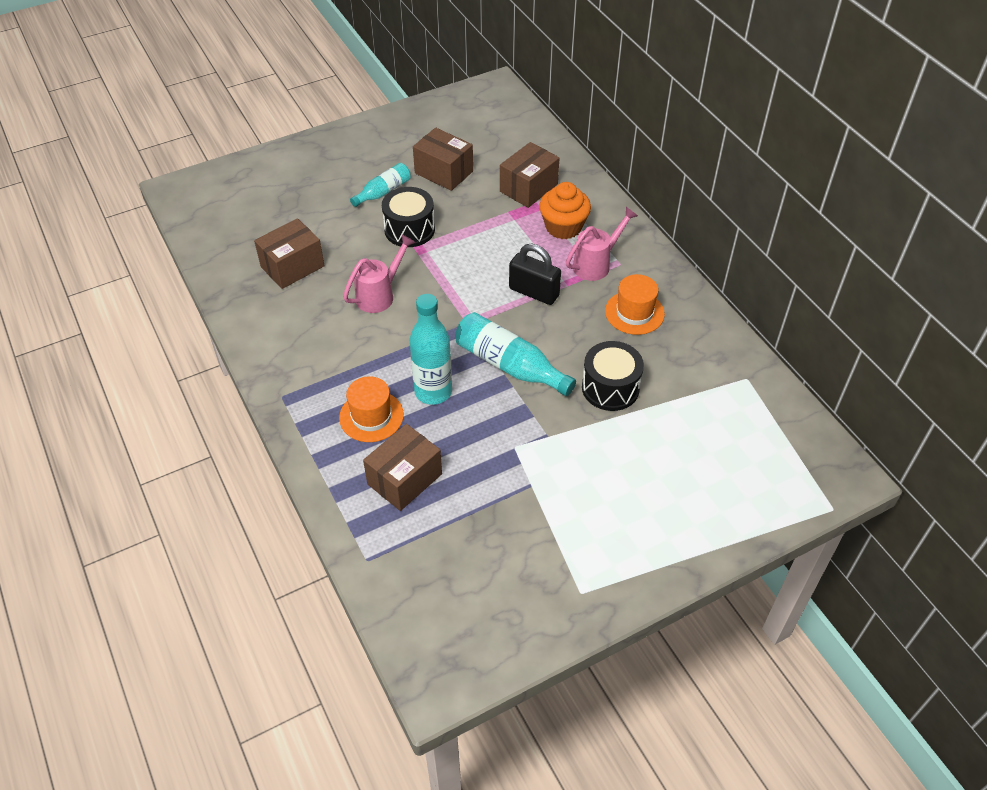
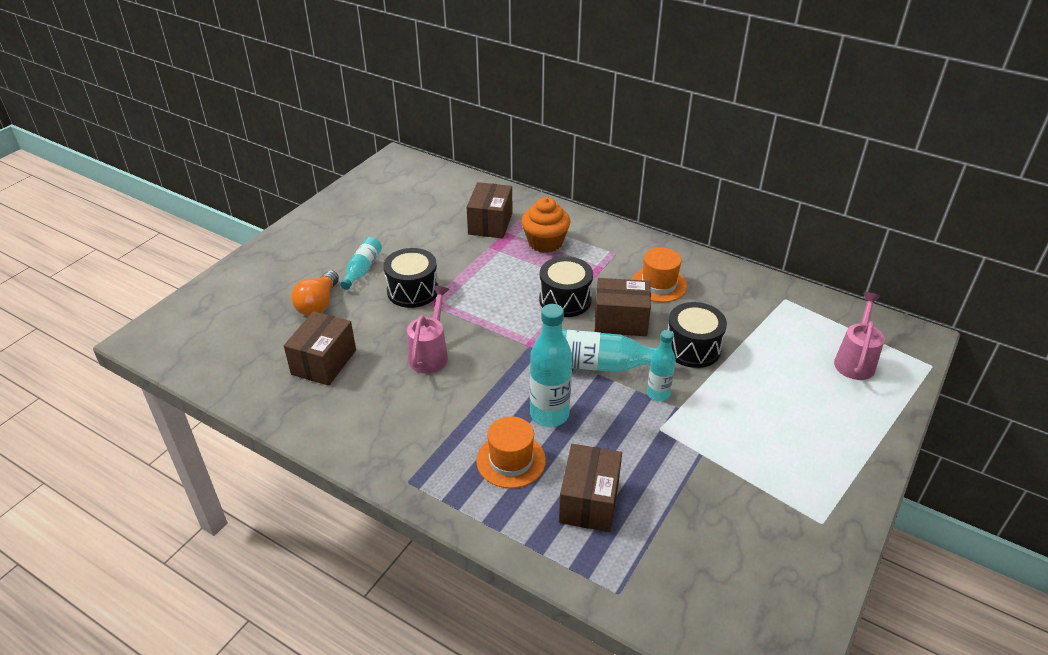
camera: 30 degrees left, 10 degrees down
(325, 211) = (318, 304): none -> orange light bulb
(444, 172) = (405, 236): brown box -> brown box (620, 321)
(534, 292) = (565, 300): black padlock -> black drum
(540, 416) = (658, 394): none -> turquoise bottle
(596, 264) = (596, 260): pink watering can -> pink watering can (855, 360)

